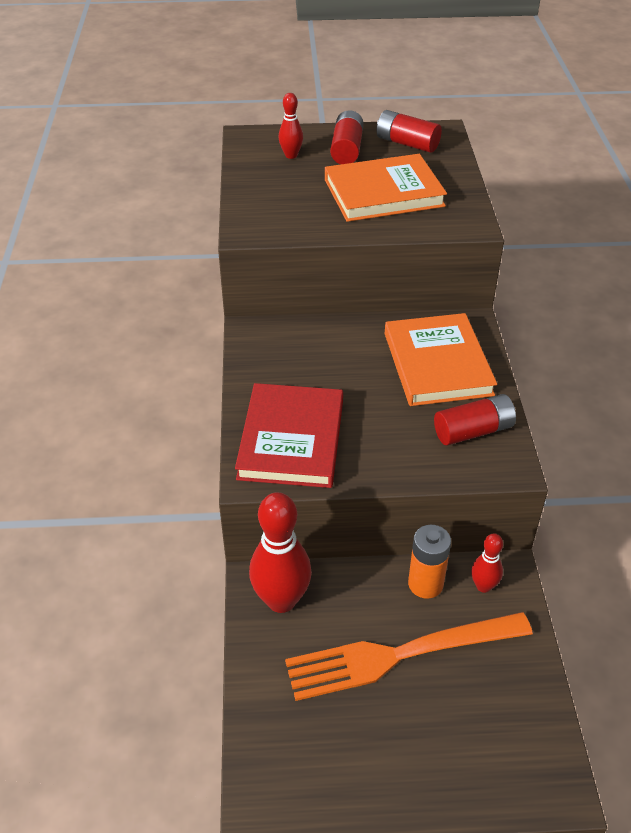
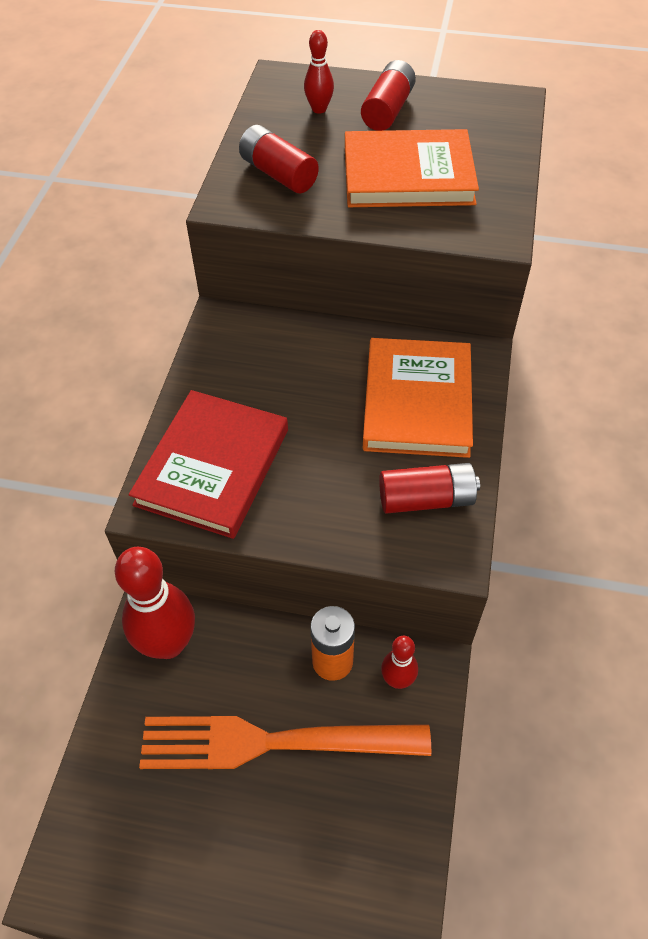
camera: 15 degrees right, 10 degrees up
(407, 143) = (464, 112): red battery -> red battery (278, 174)

